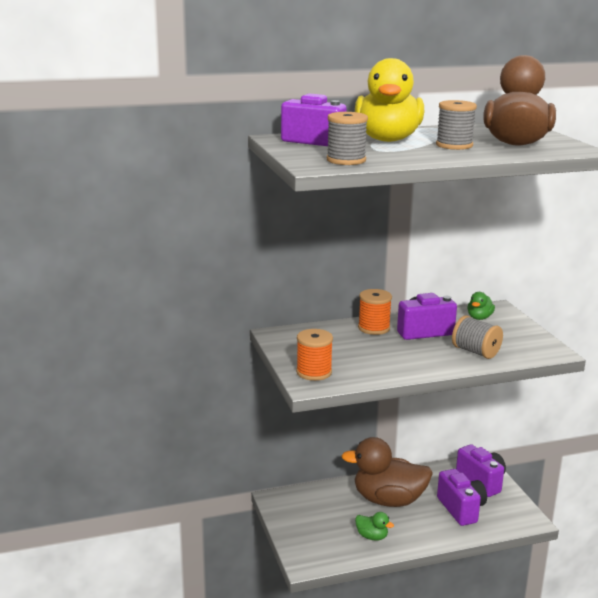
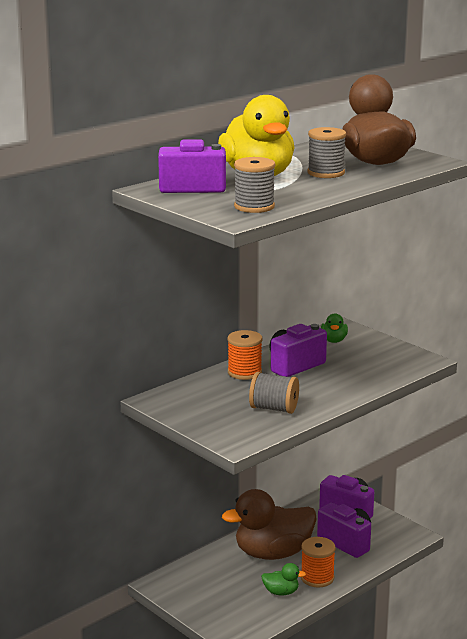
camera: 25 degrees left, 0 degrees up
(314, 372) = (228, 430): orange spool -> orange spool (317, 578)
(475, 352) = (359, 375): grey spool -> grey spool (274, 408)

